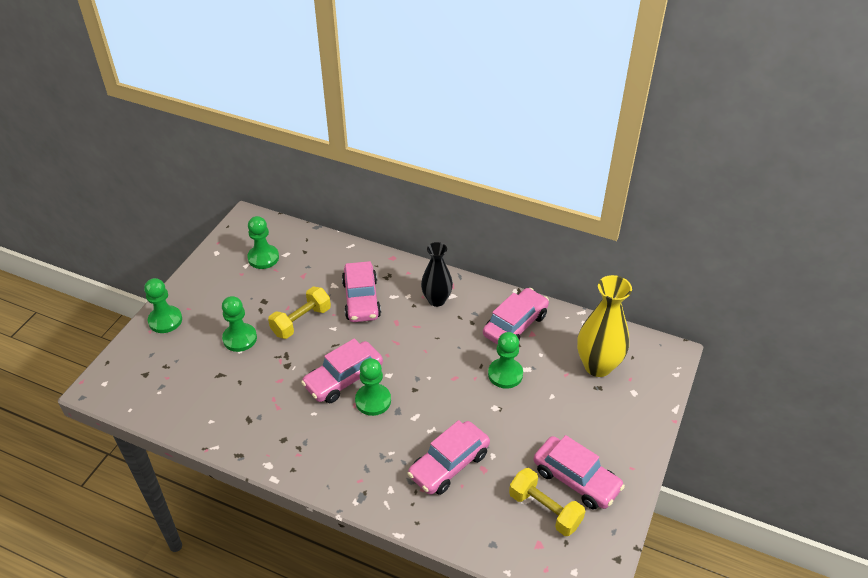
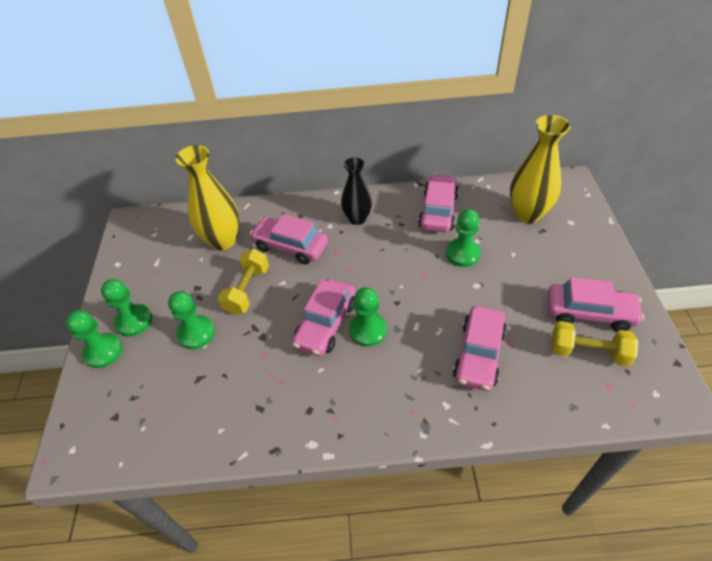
camera: 25 degrees left, 5 degrees up
(263, 258) = (169, 249): green pawn -> green pawn (134, 321)
(310, 269) = (223, 240): none -> yellow vase
(361, 299) = (290, 246): pink car -> pink car turned 150 degrees clockwise

